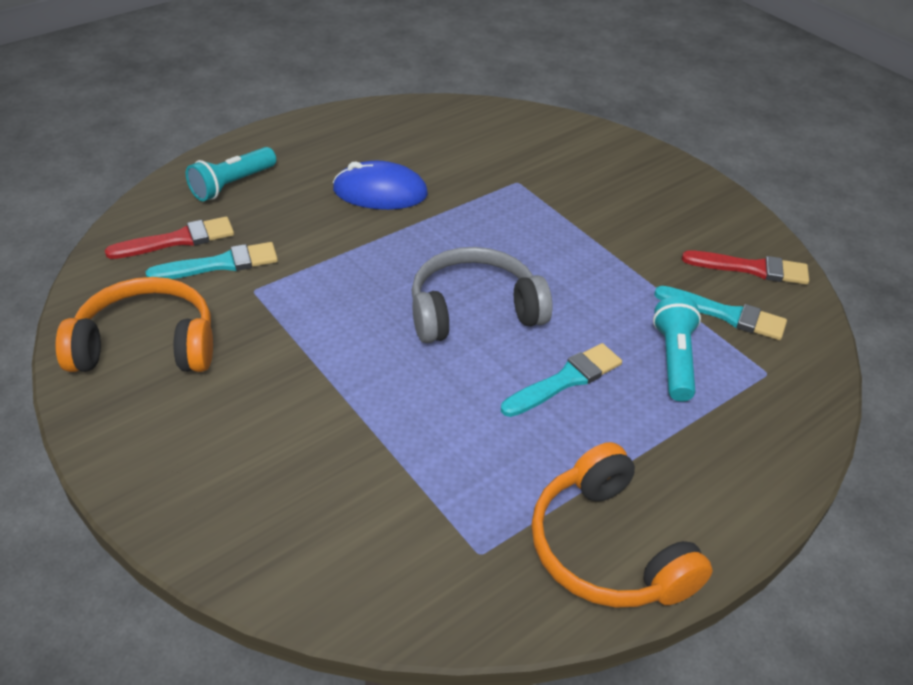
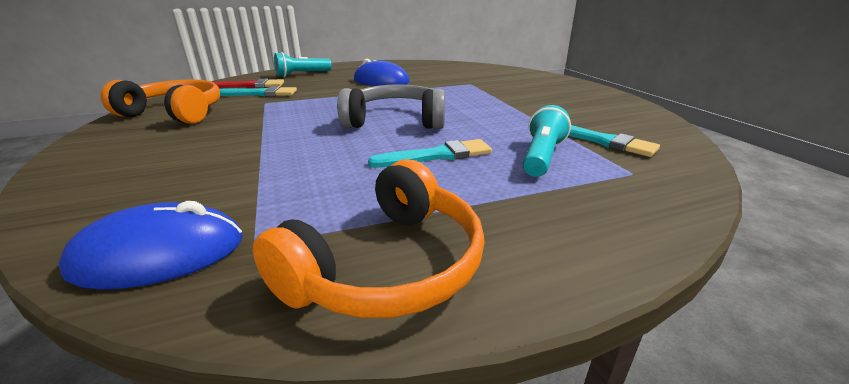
camera: 20 degrees right, 15 degrees down
(407, 586) = (160, 254): none -> blue mouse
(607, 549) = (387, 265): orange headphones -> orange headphones turned 135 degrees counterclockwise
(751, 268) = (633, 124): red brush -> none

